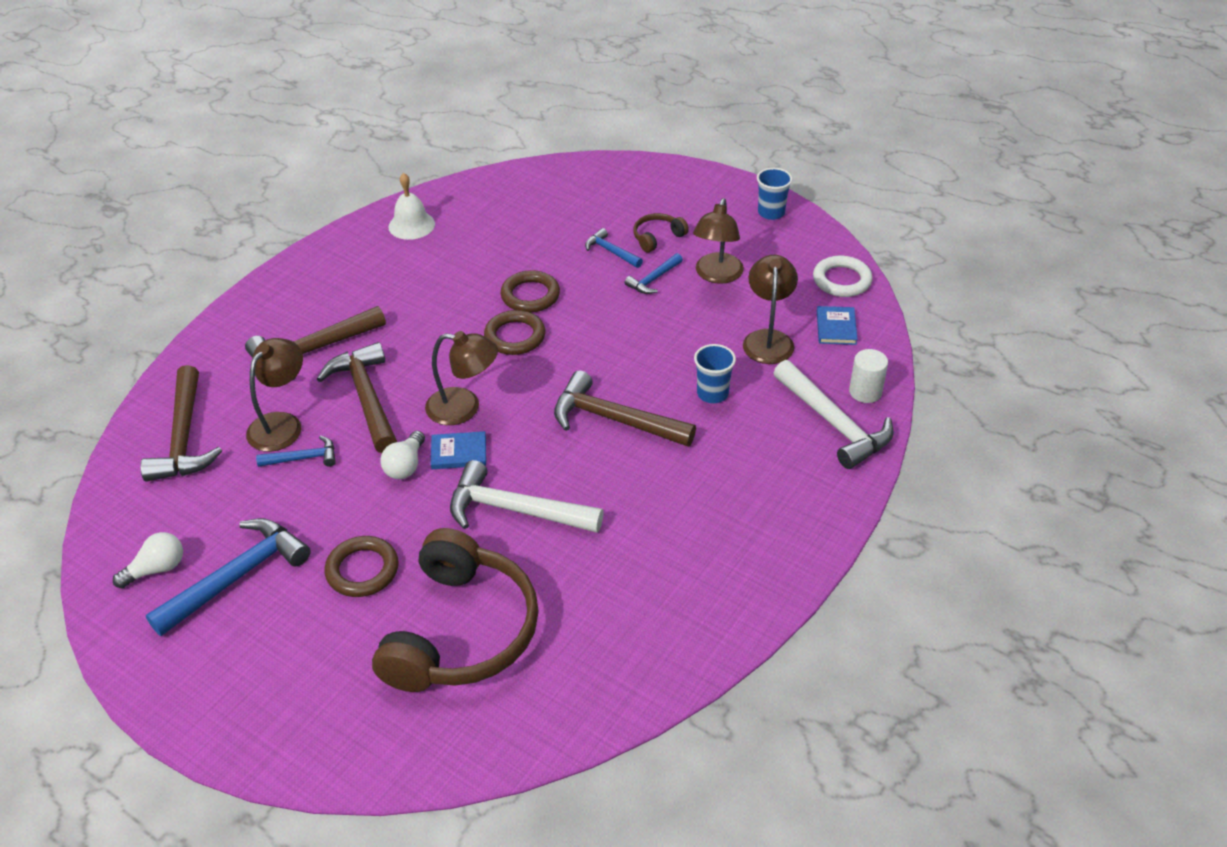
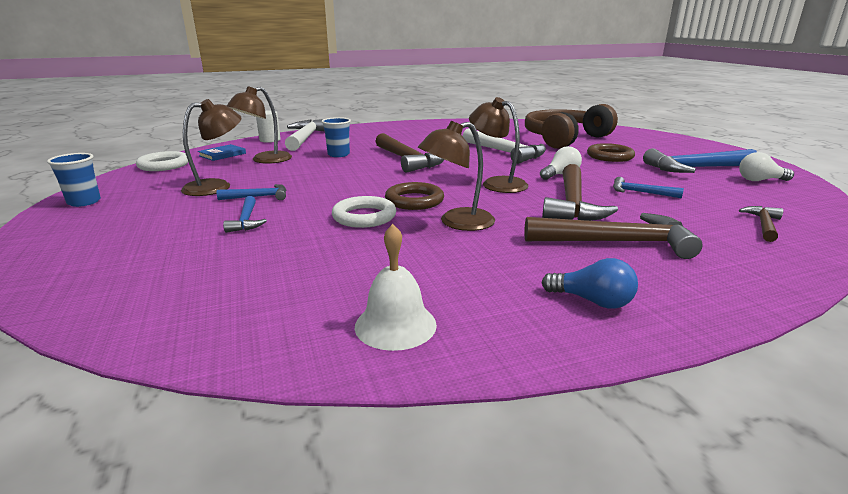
camera: 145 degrees left, 20 degrees down
(184, 437) = (763, 225): brown hammer -> brown hammer, size x0.52
(281, 424) = (658, 210): brown lamp -> brown lamp (457, 222)
(314, 283) = (592, 301): none -> blue light bulb
(459, 453) = (519, 171): blue book -> none
(530, 295) = (364, 217): brown ring -> white ring
(657, 237) = (192, 216): brown headphones -> none

